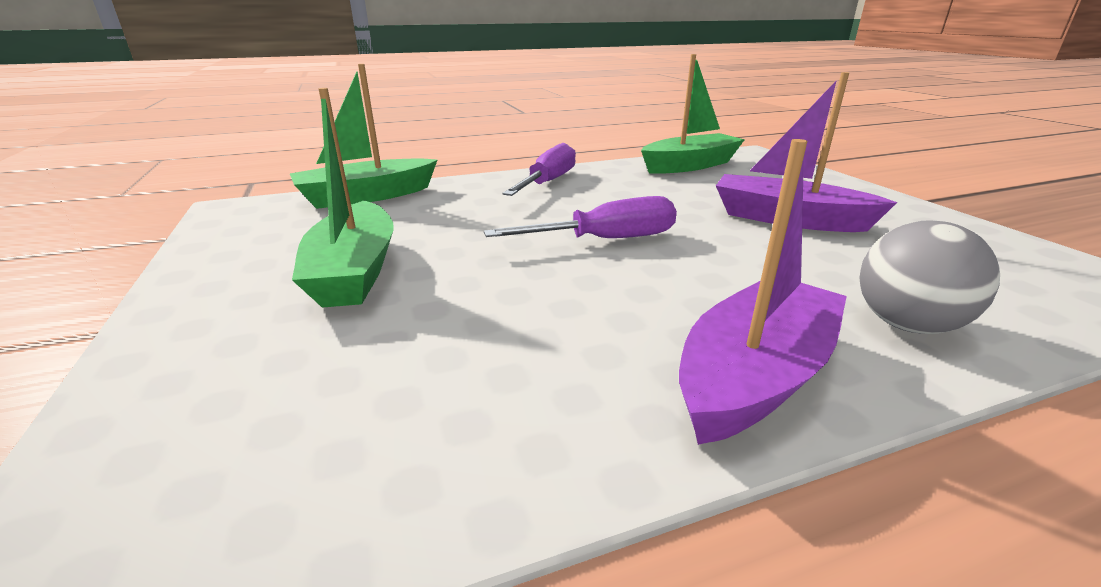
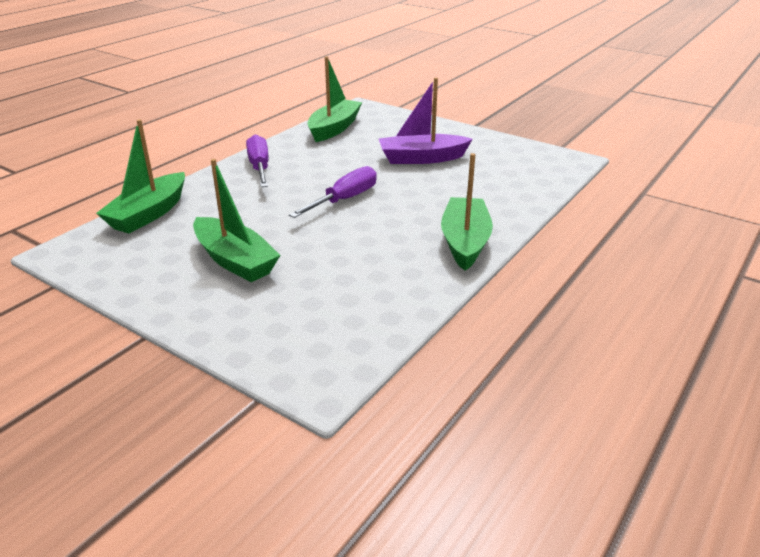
camera: 35 degrees left, 5 degrees up
(754, 376) = (465, 242): purple boat -> green boat
(906, 325) = (502, 203): grey ball -> none

